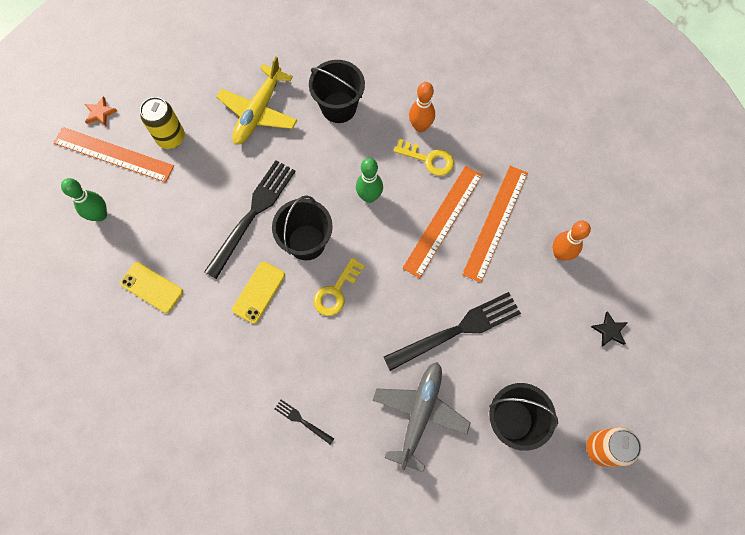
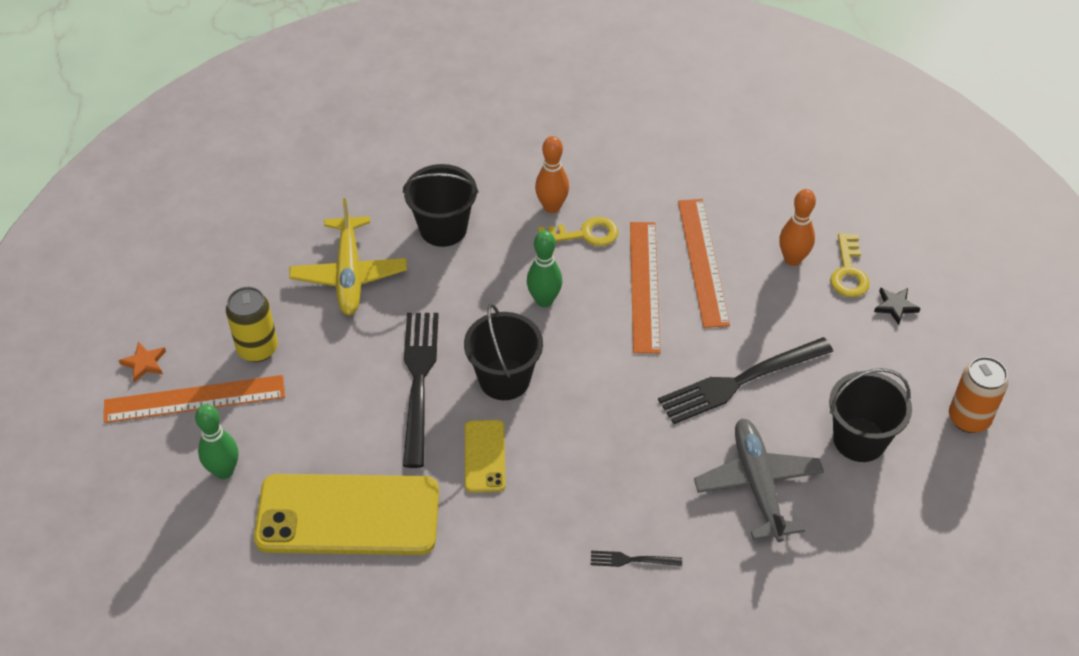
camera: 30 degrees left, 20 degrees down
(152, 287) = (348, 515): yellow phone -> yellow phone, size x2.09
(336, 291) = (575, 411): yellow key -> yellow key (848, 271)
(458, 329) = (739, 382): black fork -> black fork turned 150 degrees counterclockwise

